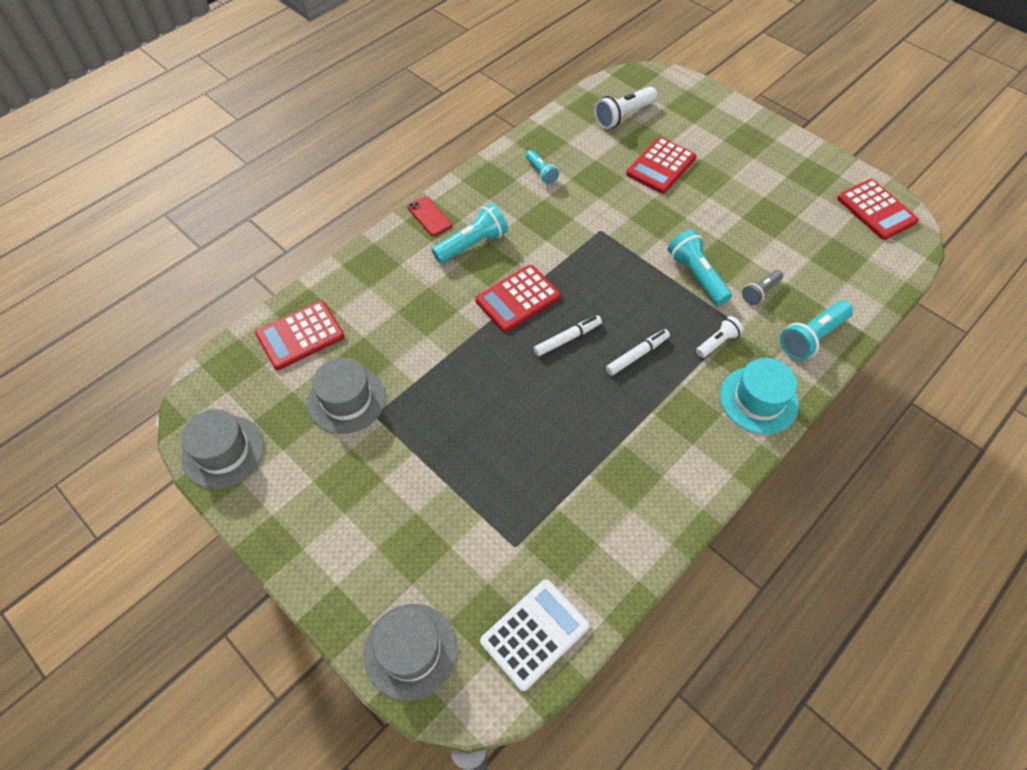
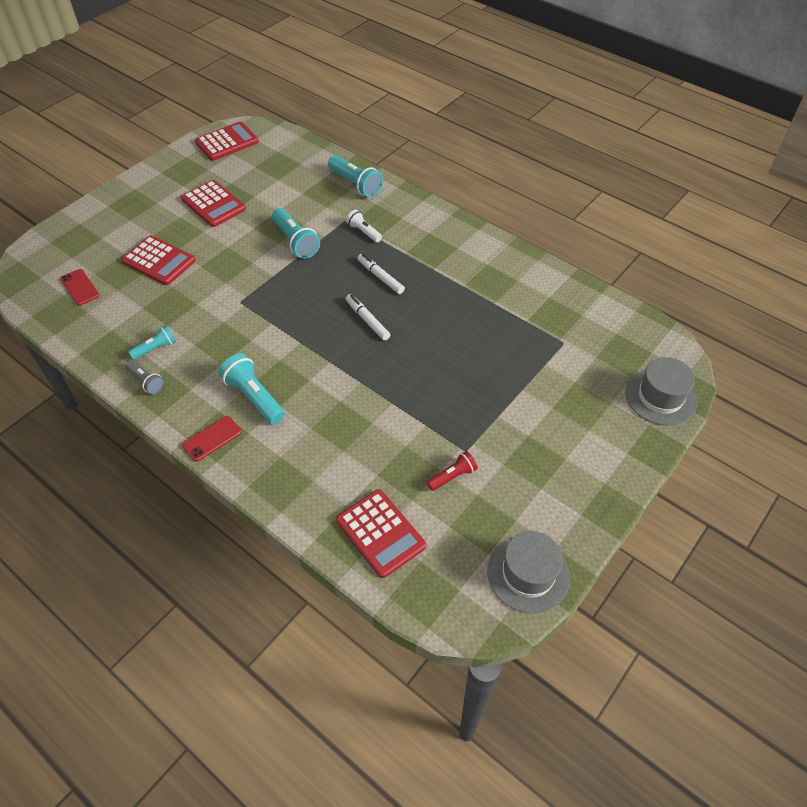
camera: 95 degrees left, 5 degrees down
(347, 399) = (452, 476): grey hat -> red flashlight
(518, 299) = (324, 356): red calculator -> red calculator (213, 204)
(534, 634) = (624, 328): white calculator -> none
(623, 116) = (80, 287): white flashlight -> red phone
(696, 276) = (295, 241): turquoise flashlight -> turquoise flashlight turned 90 degrees counterclockwise
(758, 400) = (414, 213): turquoise hat -> none
(760, 292) = (312, 207): grey flashlight -> grey flashlight (146, 381)

